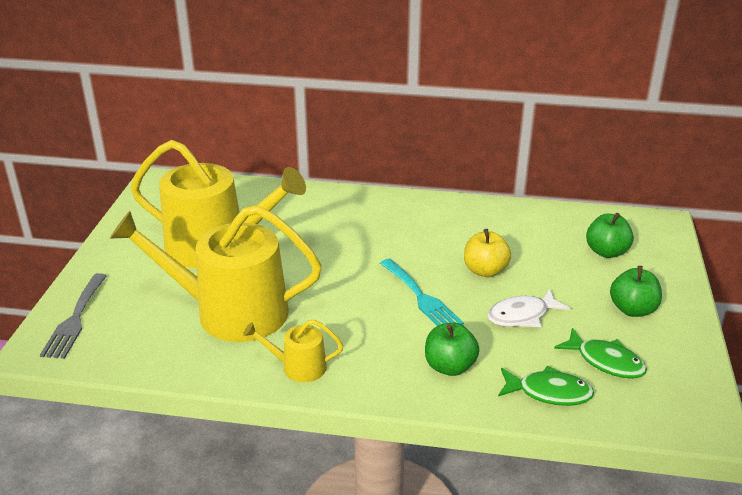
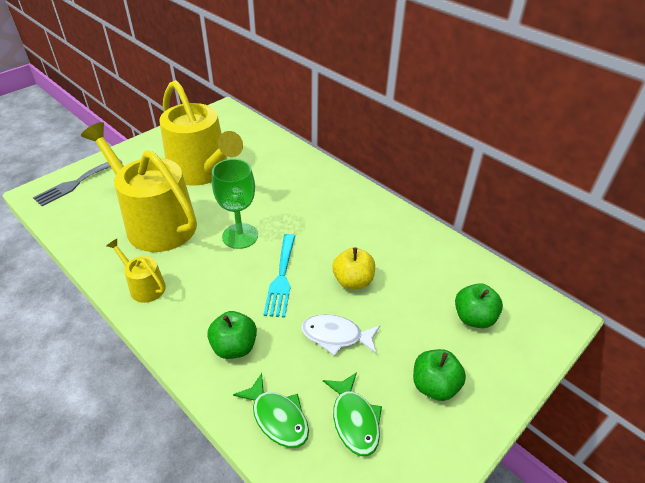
camera: 35 degrees right, 10 degrees up
(337, 283) = (240, 236): none -> green goblet

